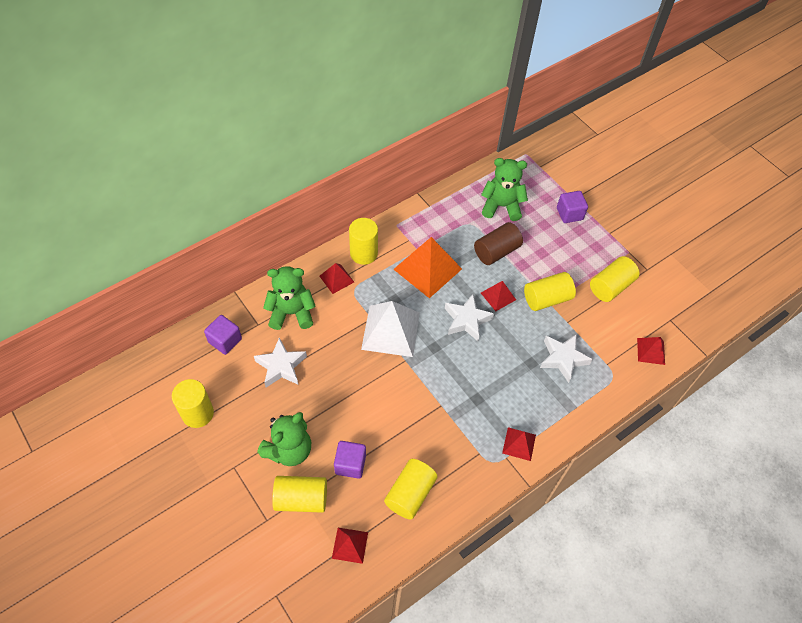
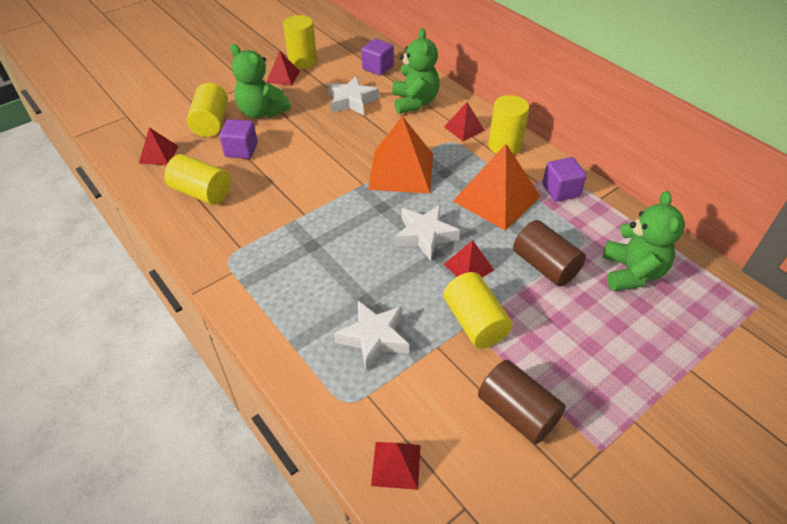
camera: 90 degrees right, 10 degrees down
(390, 330) = (401, 171): white pyramid -> orange pyramid
(519, 443) = (248, 285): red pyramid -> red pyramid (283, 76)
(569, 214) = (653, 361): purple cube -> purple cube (560, 190)
(610, 286) = (517, 412): yellow cylinder -> brown cylinder

